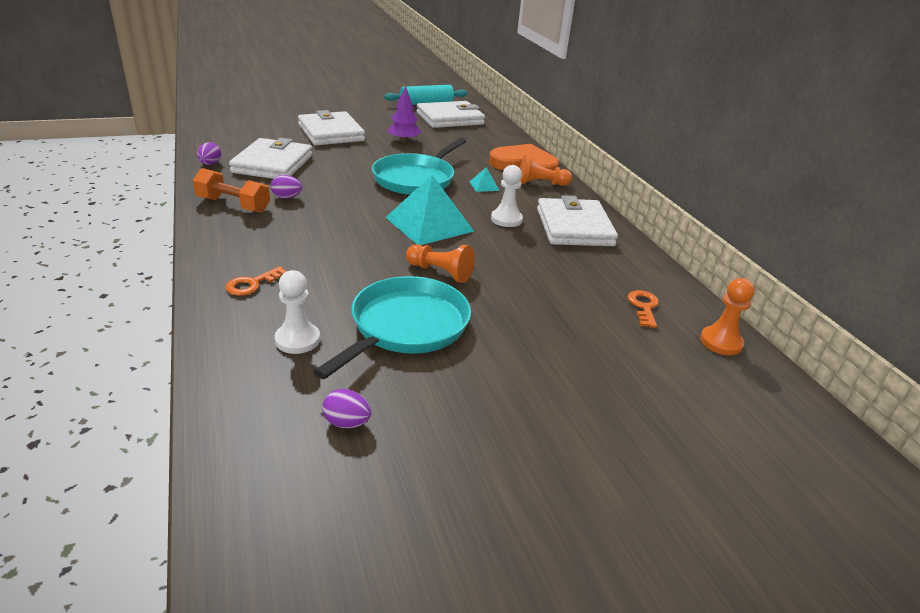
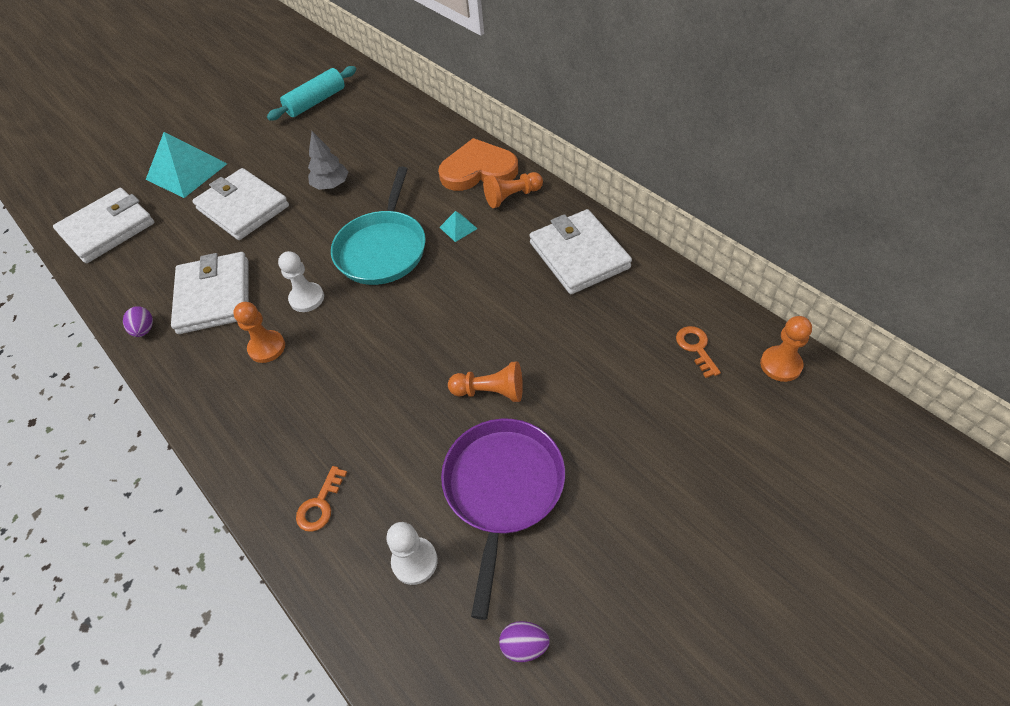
camera: 15 degrees left, 20 degrees up
(233, 205) = (218, 389): orange dumbbell -> none
(287, 197) = (267, 347): purple egg -> orange pawn
(404, 140) = (331, 185): purple tree -> grey tree
(406, 326) = (502, 488): turquoise pan -> purple pan
(429, 224) = (438, 320): turquoise pyramid -> turquoise pyramid (186, 171)
(450, 118) = (357, 120): white wallet -> white wallet (108, 229)
(506, 219) = (509, 274): white pawn -> white pawn (307, 298)

